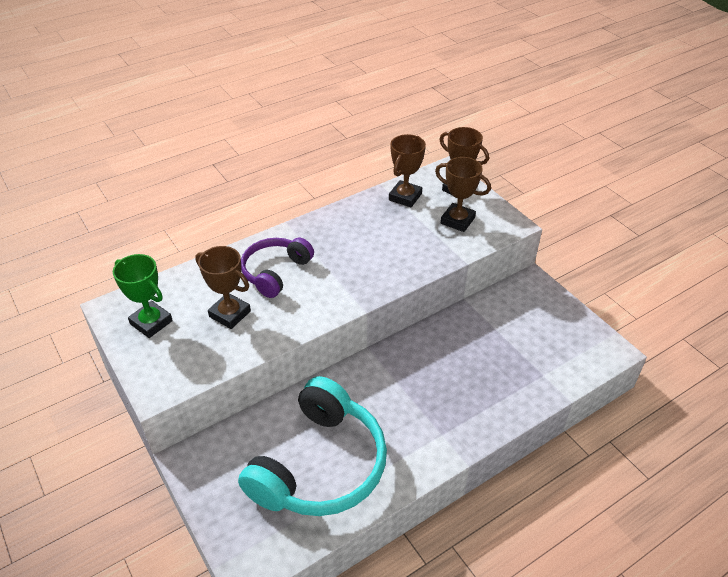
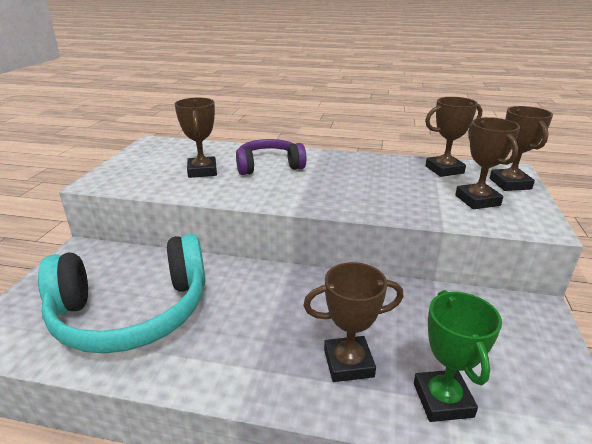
camera: 45 degrees right, 15 degrees down
(151, 322) = (156, 155): green trophy -> green trophy (442, 400)
(482, 391) = (348, 363): none -> brown trophy

